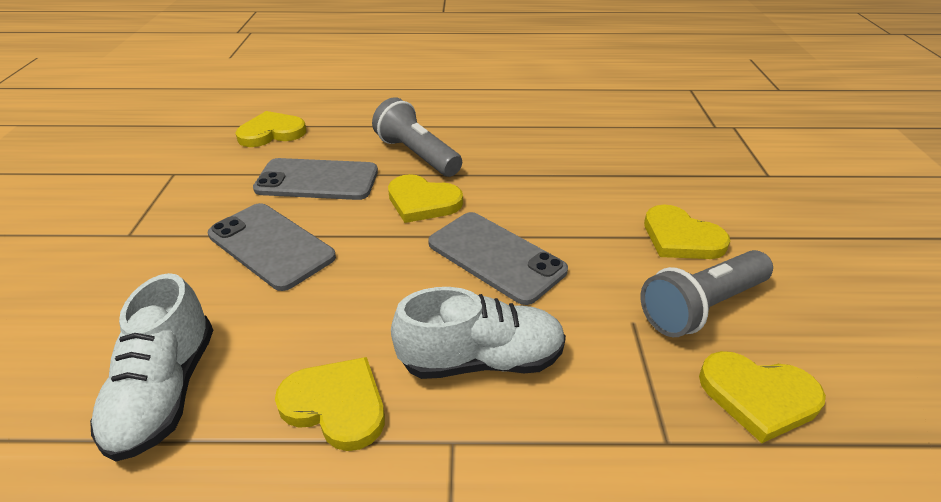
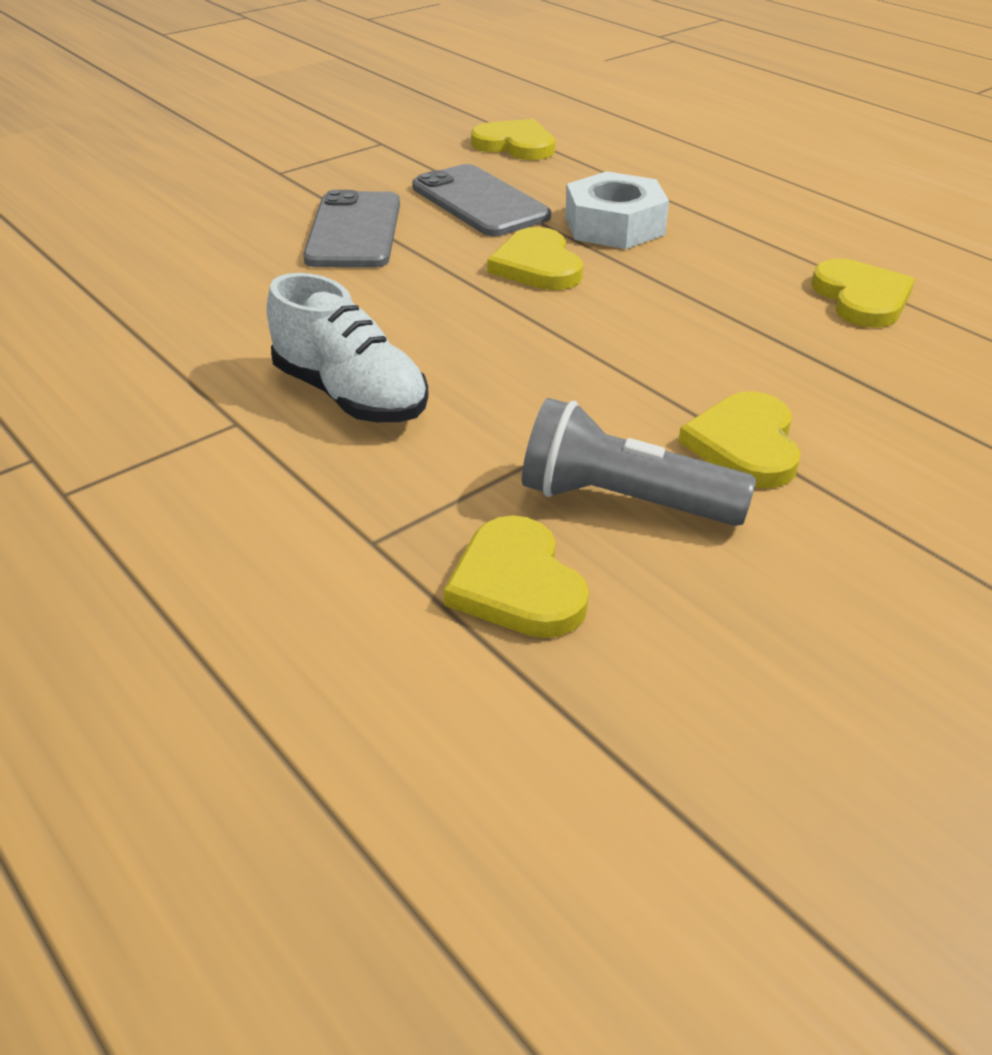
camera: 50 degrees right, 0 degrees up
(165, 391) = (143, 279): white shoe -> none
(336, 405) = (212, 352): yellow heart -> yellow heart (861, 298)
(417, 155) = (614, 226): grey flashlight -> white nut
(496, 257) = (512, 342): grey phone -> none

